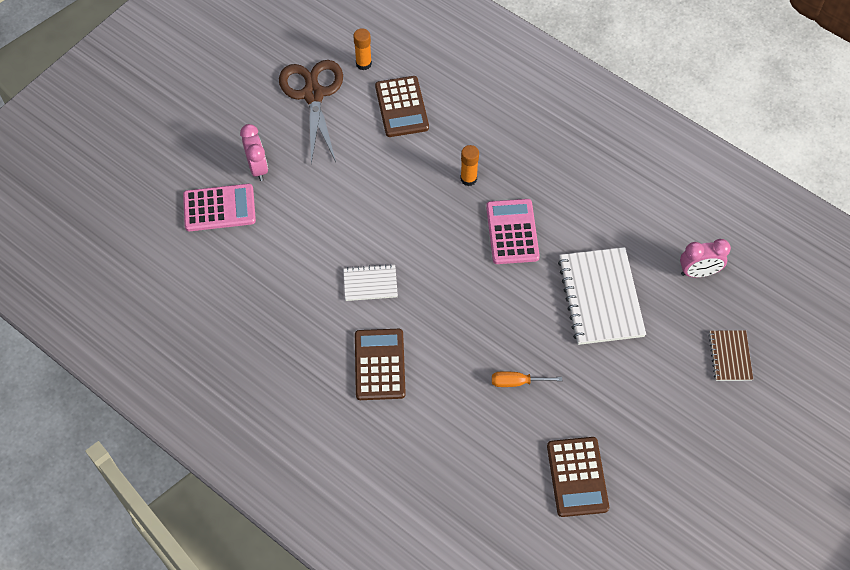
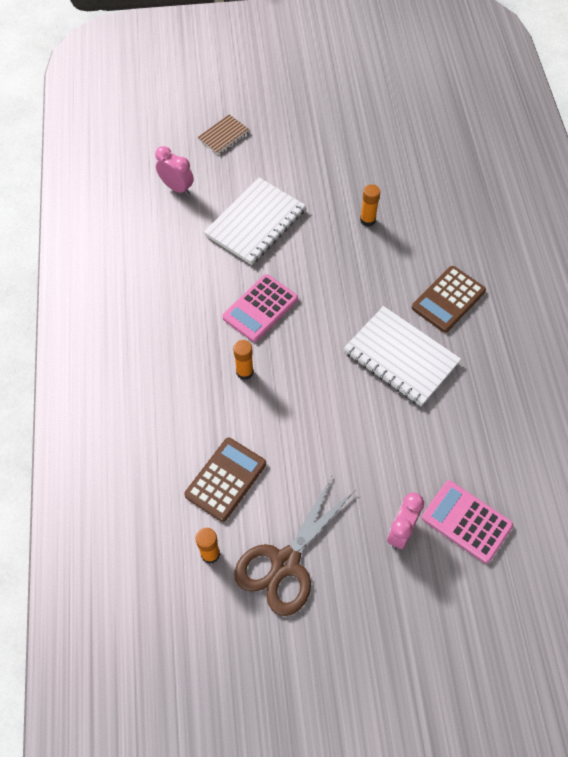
camera: 135 degrees left, 0 degrees up
(370, 284) = (401, 357): white notebook -> white notebook, size x1.89
(517, 382) = (367, 220): orange screwdriver -> orange glue stick
(577, 477) = (389, 150): brown calculator -> none

